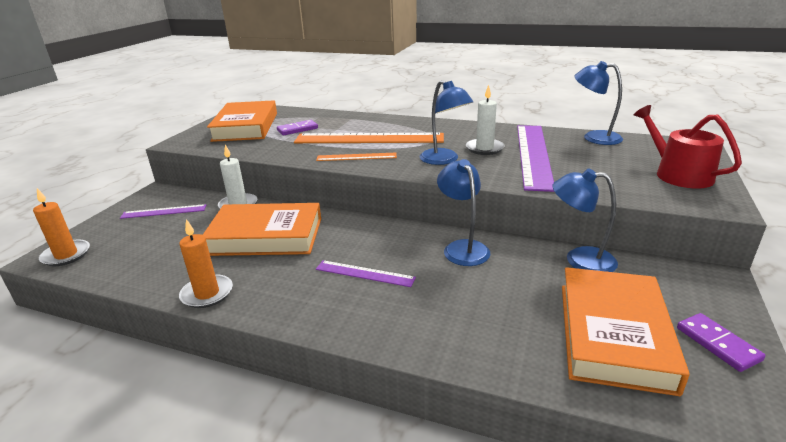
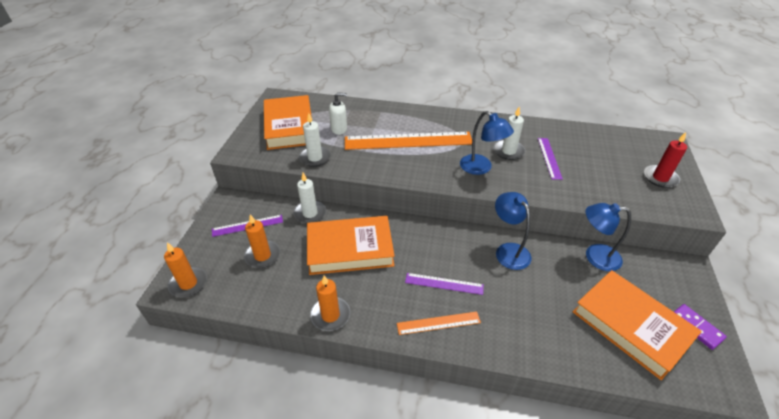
camera: 10 degrees left, 15 degrees up
(163, 236) = (262, 256): none -> orange candle
(257, 148) = (315, 158): none -> white candle
(297, 129) = (339, 129): purple domino -> white soap dispenser
(356, 157) = (407, 167): orange ruler -> orange ruler (438, 323)
(533, 154) = (549, 158): purple ruler -> purple ruler, size x0.49
(594, 137) = (590, 133): blue lamp -> none
(614, 334) = (631, 326): orange book -> orange book turned 45 degrees counterclockwise
(678, 174) = (660, 178): red watering can -> red candle

